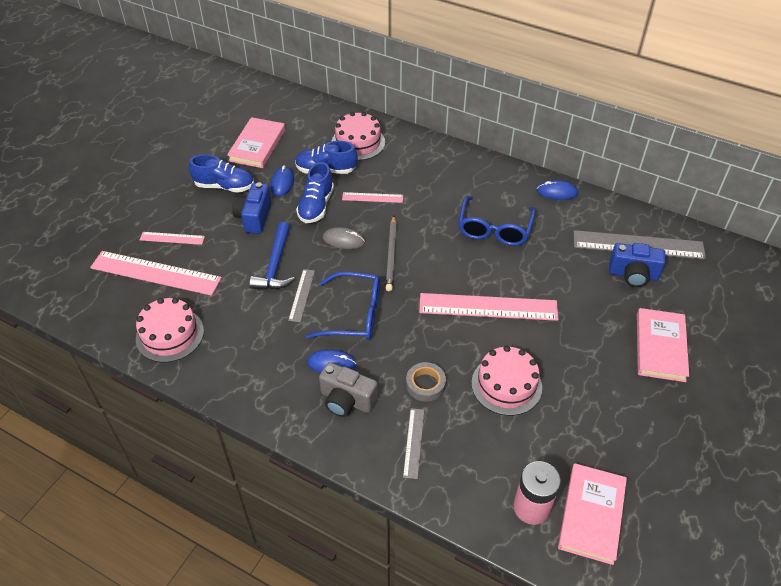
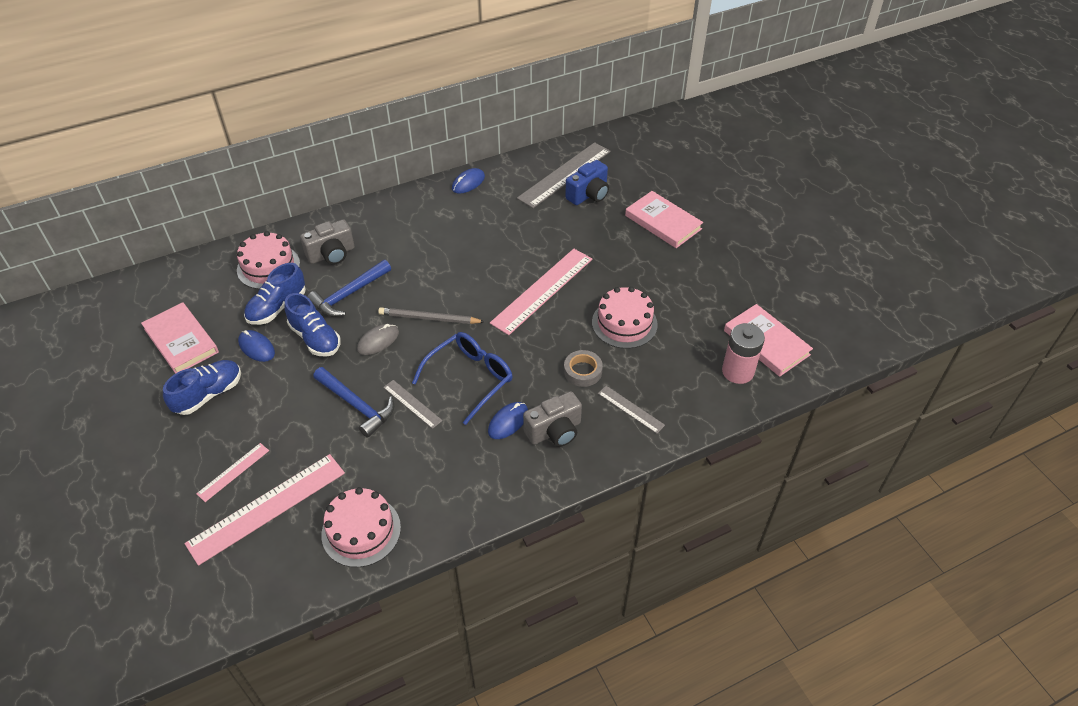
camera: 55 degrees left, 0 degrees up
(254, 217) = (278, 391): blue camera -> none
(372, 197) = (349, 294): pink ruler -> blue hammer
(391, 255) = (429, 318): grey pencil -> grey pencil turned 150 degrees clockwise
(401, 165) = (331, 254): none -> grey camera
(494, 229) = (468, 240): blue glasses -> none

